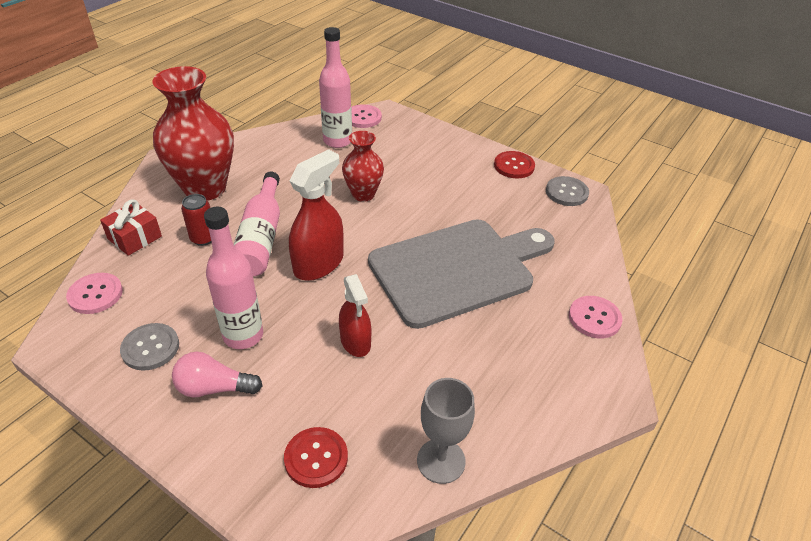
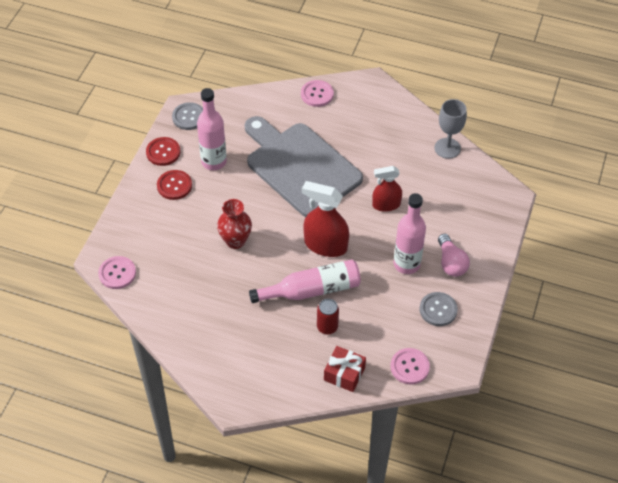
camera: 105 degrees left, 10 degrees up
(205, 188) = (266, 354): red vase -> none
(316, 458) = (471, 200): red button -> red button (174, 186)
(337, 141) = (164, 281): pink bottle -> pink bottle (214, 162)
(355, 342) = (386, 205): red spray bottle -> red spray bottle turned 150 degrees counterclockwise

